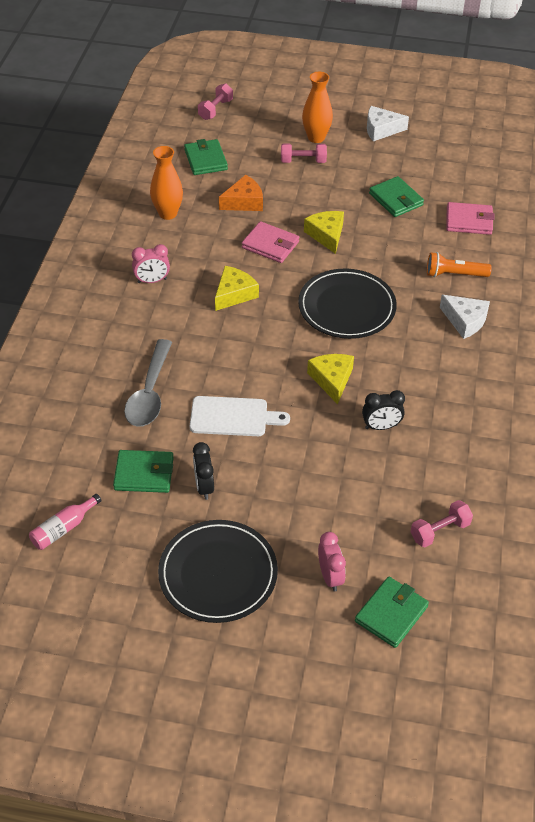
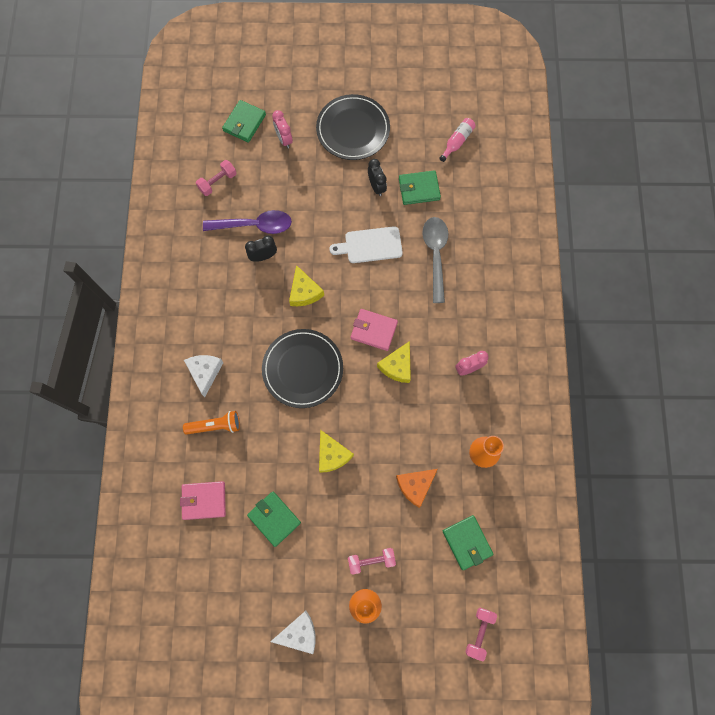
camera: 170 degrees right, 25 degrees up
(270, 245) = (379, 431): pink wallet -> pink wallet (373, 330)
(390, 465) = (254, 225): none -> purple spoon
(465, 321) = (205, 372): white cheese -> white cheese turned 60 degrees clockwise

